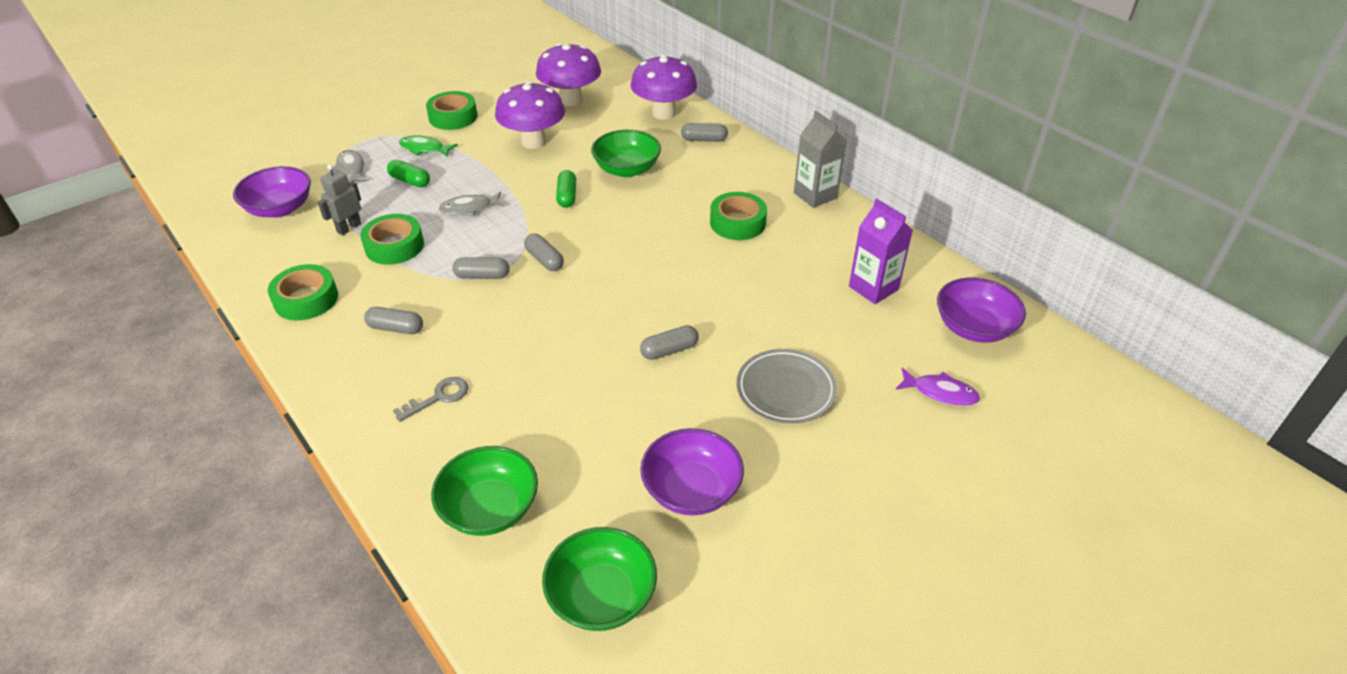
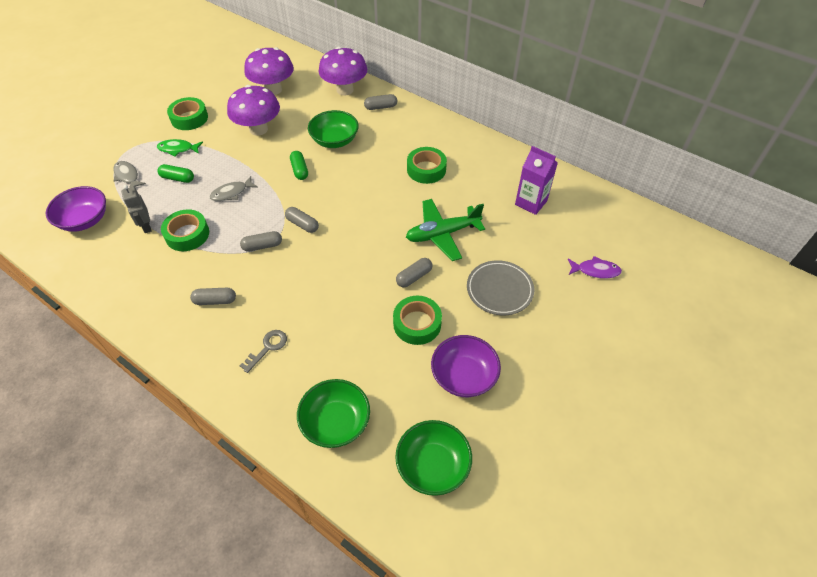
camera: 15 degrees left, 10 degrees up
(306, 299) = (137, 291): green tape -> green tape (417, 324)
(349, 228) = (146, 226): grey robot -> grey robot turned 45 degrees counterclockwise
(730, 304) = (442, 234): none -> green plane
(815, 195) = (471, 138): grey carton -> none
(973, 328) = (601, 219): purple bowl -> none

